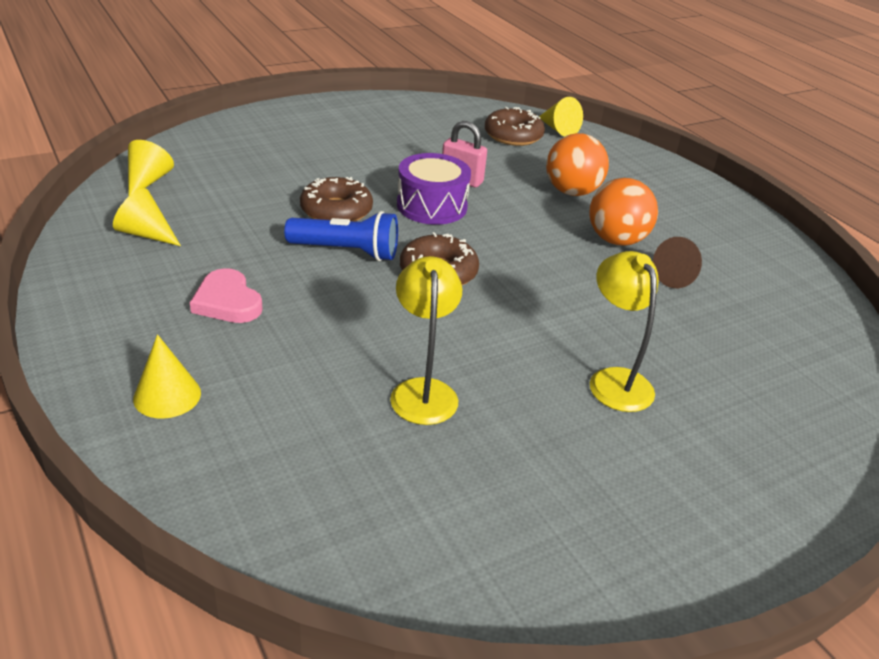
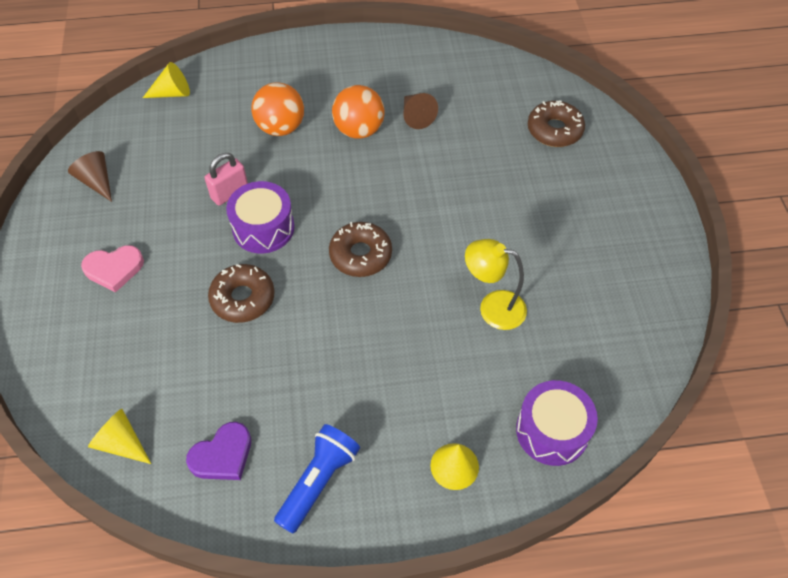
camera: 65 degrees left, 20 degrees up
(146, 234) = (222, 455): yellow cone -> purple heart
(227, 302) = (351, 407): pink heart -> pink heart (114, 269)
(245, 482) = (552, 431): none -> purple drum
(346, 252) = (310, 307): blue flashlight -> blue flashlight (318, 481)
(423, 116) = (97, 181): none -> brown cone
(513, 136) = (169, 129): brown donut -> brown donut (554, 130)
(614, 380) = (511, 200): yellow lamp -> none

